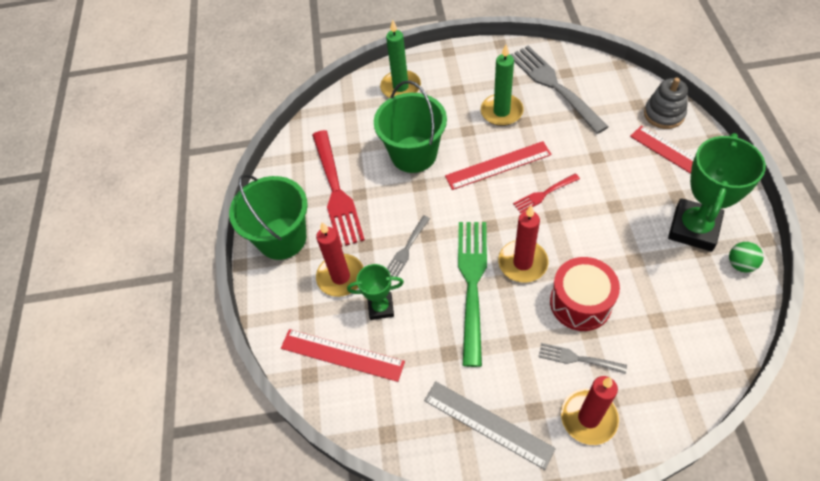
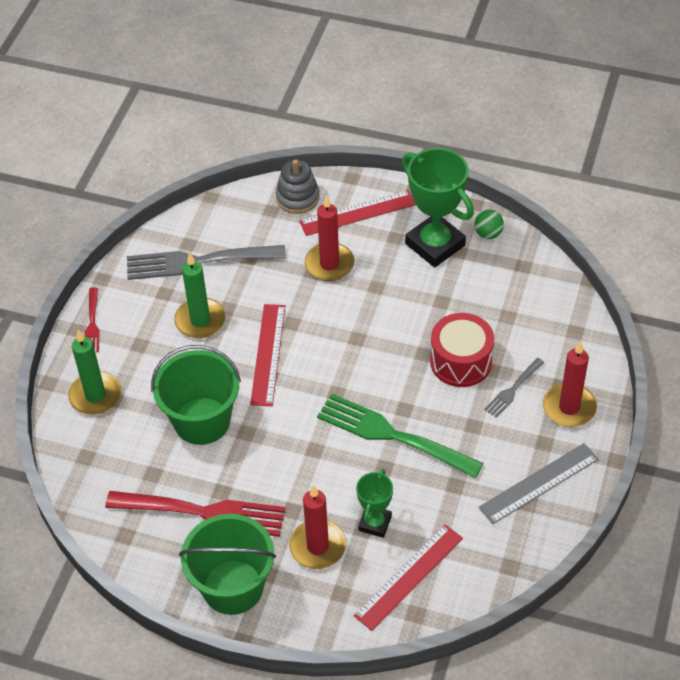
camera: 70 degrees left, 5 degrees down
(407, 248) = (319, 474): grey fork -> none
(522, 263) = (394, 385): red candle -> red candle (329, 264)
(544, 193) = (327, 333): red fork -> red fork (92, 323)

